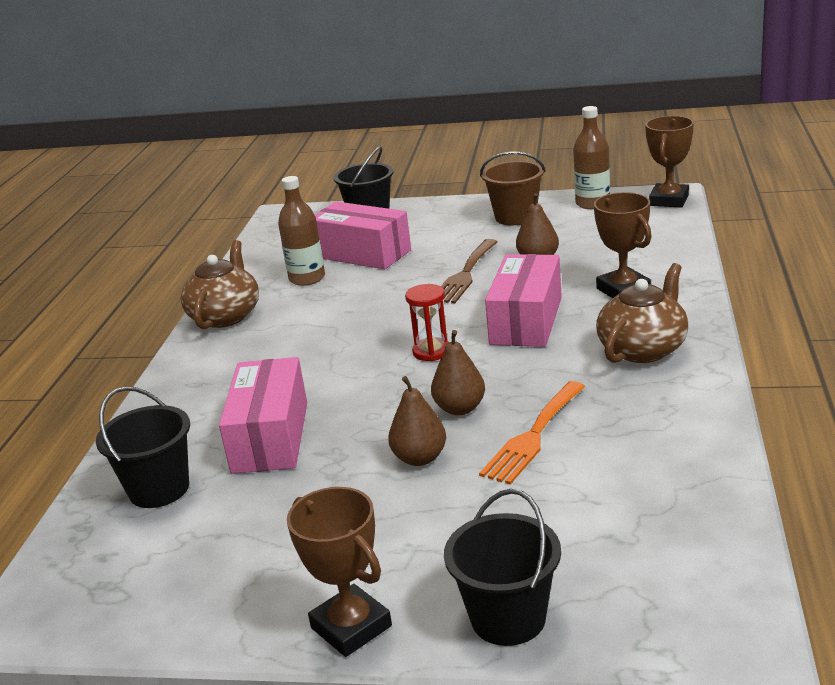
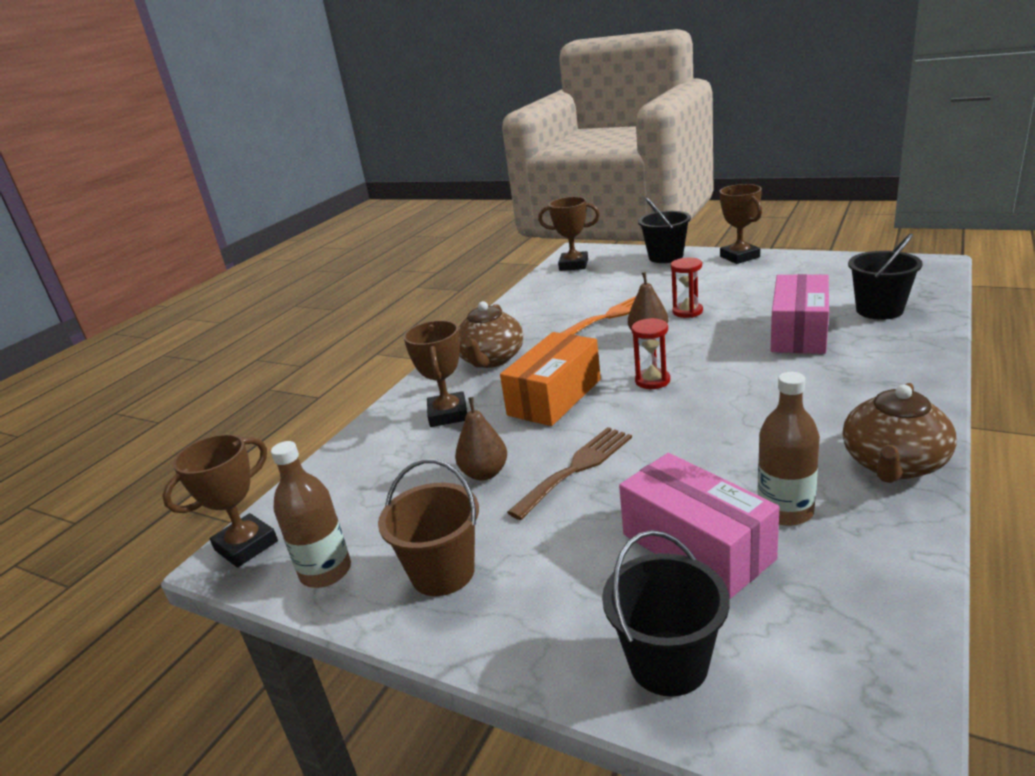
camera: 160 degrees left, 0 degrees up
(419, 458) = (687, 312): brown pear -> red hourglass
(526, 321) = (555, 397): pink box -> orange box
(643, 349) = (491, 359): brown teapot -> brown teapot turned 45 degrees counterclockwise
(700, 571) = (573, 265): none -> brown trophy

